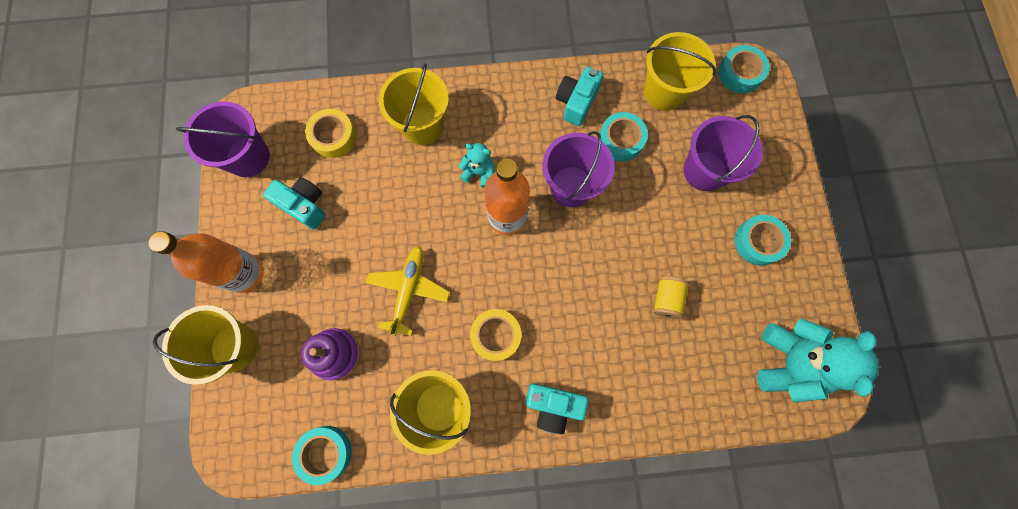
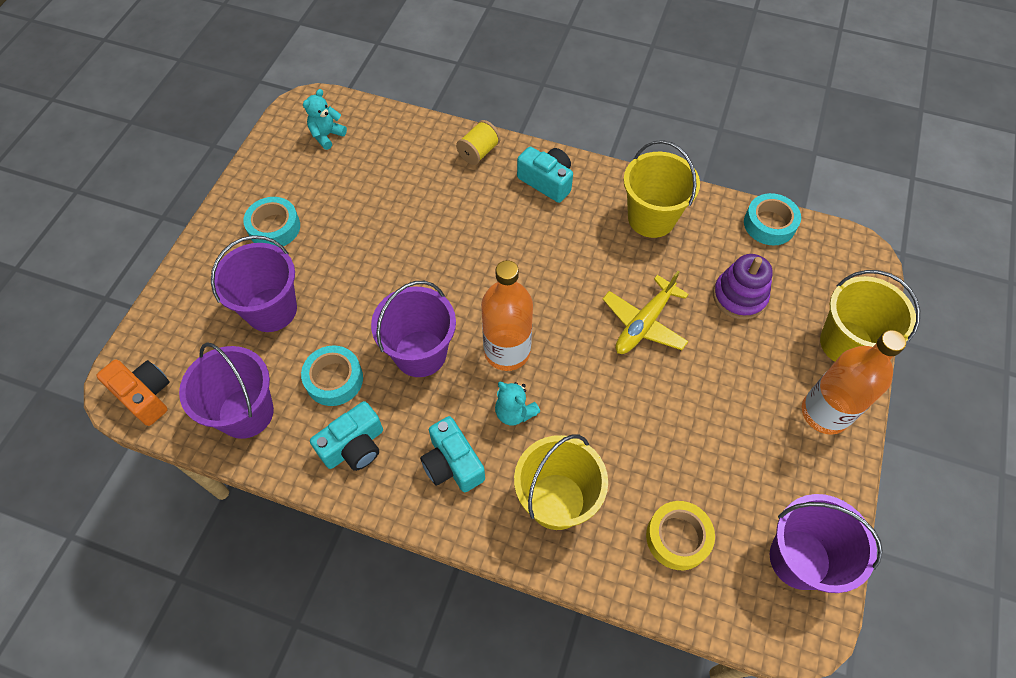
camera: 155 degrees left, 15 degrees down
(304, 206) = (738, 462): turquoise camera -> turquoise camera (452, 464)
(496, 335) = (572, 251): yellow tape -> none
(664, 92) = (246, 413): yellow bucket -> purple bucket
(666, 300) = (395, 217): yellow spool -> yellow spool (479, 152)
(740, 73) = (145, 396): turquoise tape -> orange camera
(788, 363) = (327, 135): turquoise teddy bear -> turquoise teddy bear, size x0.51

